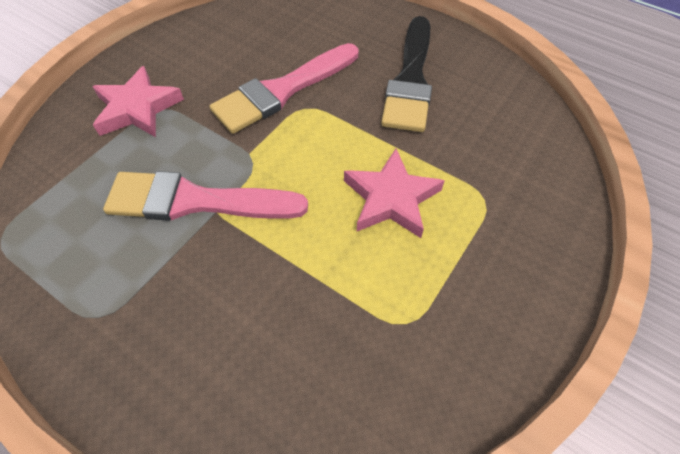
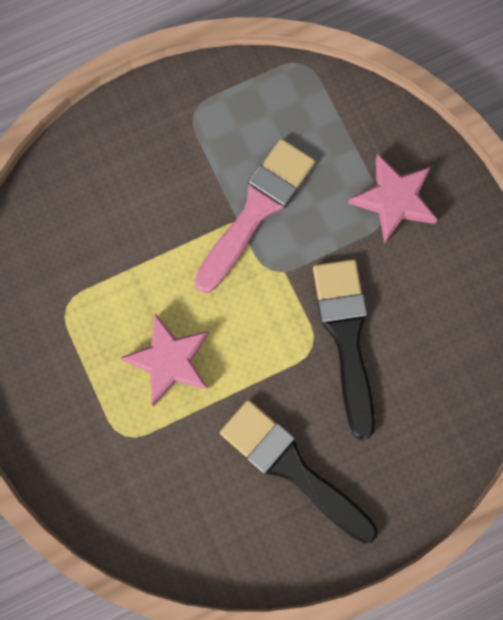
camera: 120 degrees right, 20 degrees up
(282, 91) = (346, 337): pink brush -> black brush

